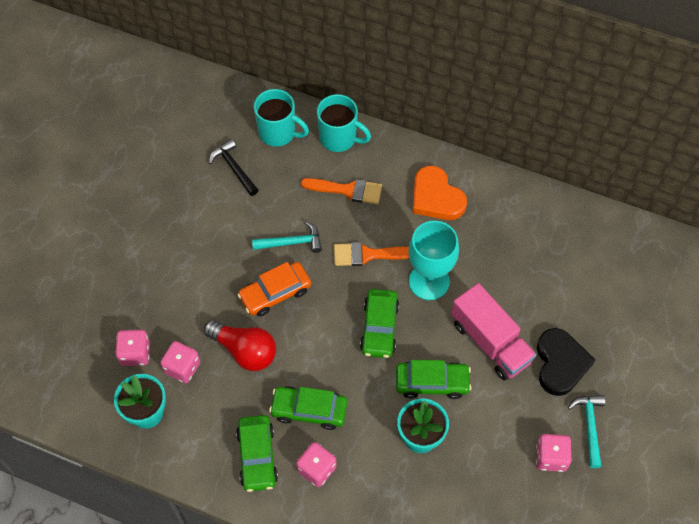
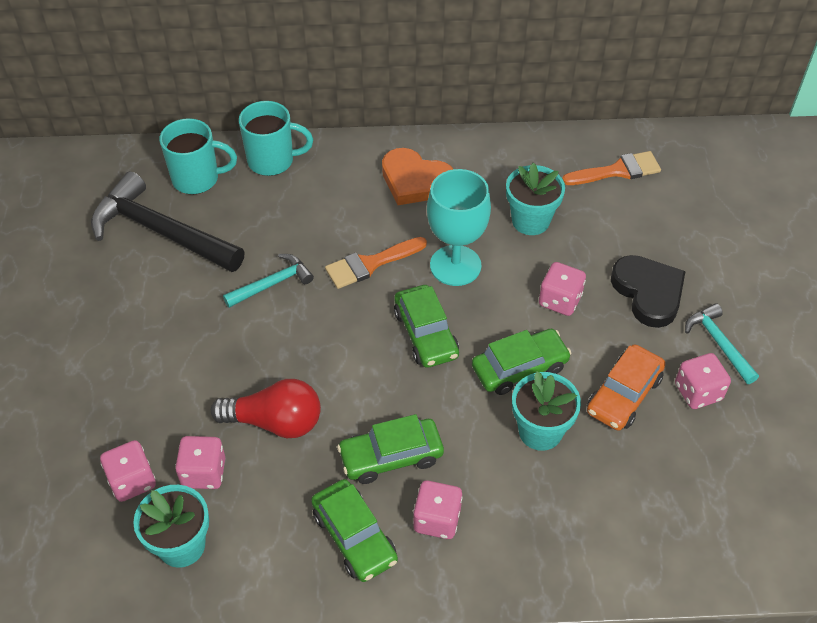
camera: 25 degrees left, 10 degrees down
(234, 168) = (161, 232): black hammer -> black hammer, size x1.93
(275, 293) = (280, 344): orange car -> orange car (624, 395)
(347, 190) = (310, 208): orange brush -> orange brush (617, 171)
(490, 342) = (560, 300): pink truck -> pink dice
(505, 267) = (530, 221): none -> turquoise flower pot

